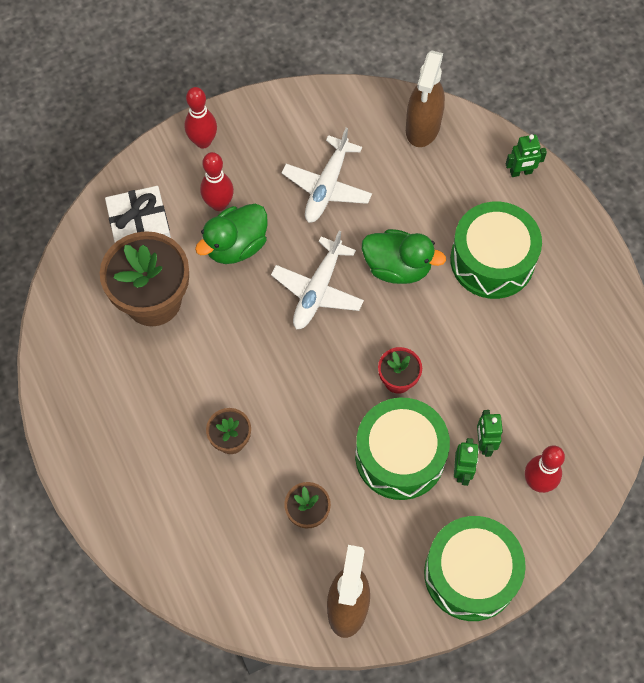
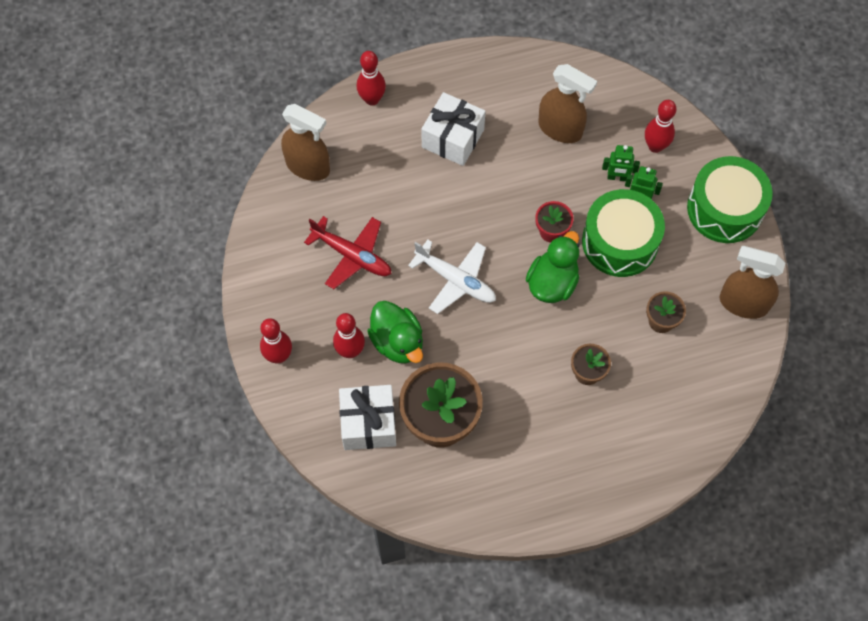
camera: 80 degrees left, 0 degrees up
(327, 186) = (352, 255): white plane -> red plane
(397, 267) = (445, 212): green duck -> green duck (552, 282)
(492, 260) = (452, 138): green drum -> white gift
(521, 172) = (372, 99): green robot -> red bowling pin
(534, 372) = (560, 129): none -> brown spray bottle

